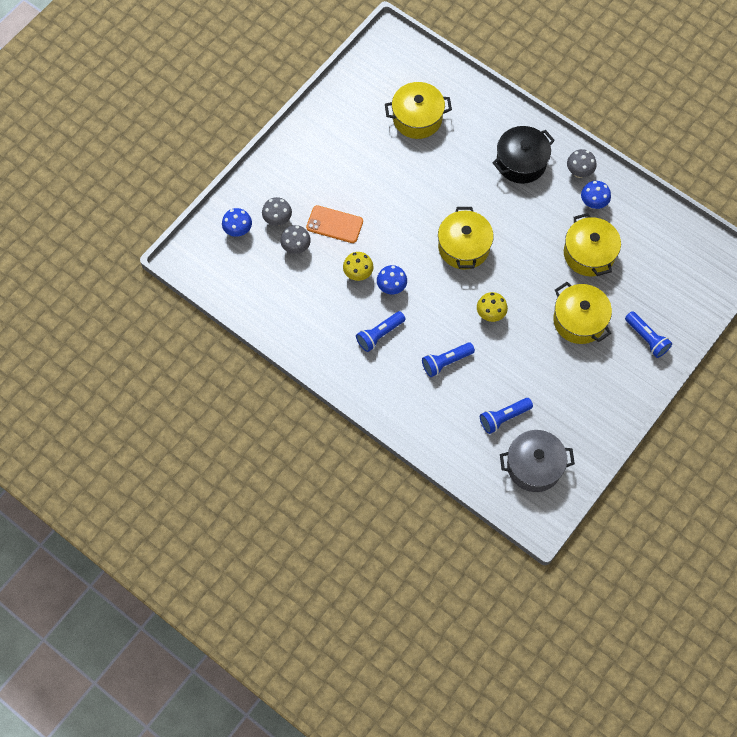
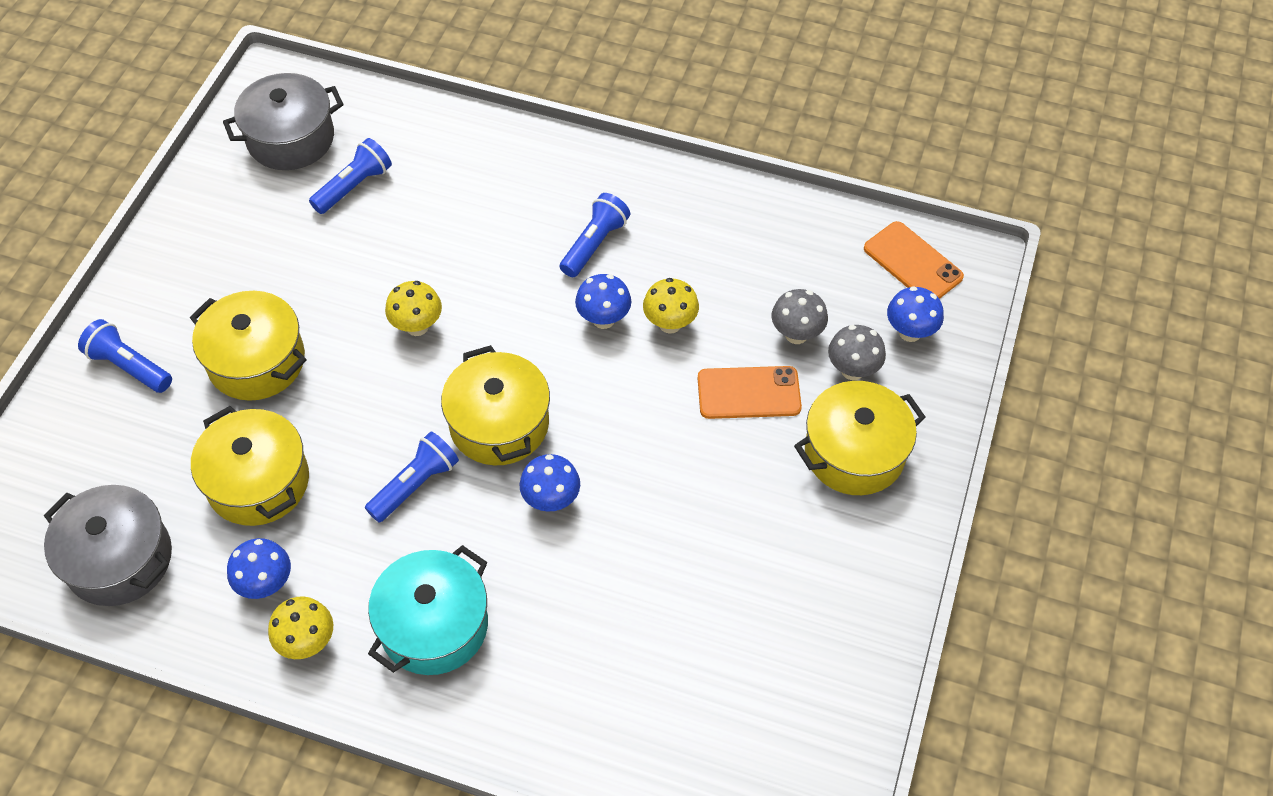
camera: 160 degrees right, 10 degrees down
(214, 268) = (912, 263): none -> orange phone
(417, 118) = (680, 654): yellow pot -> yellow pot (854, 453)
(446, 362) = (470, 235): blue flashlight -> blue flashlight (415, 485)
(450, 202) = (551, 500): none -> blue mushroom
(521, 162) = (434, 625): black pot -> turquoise pot
(579, 172) = (307, 642): grey mushroom -> yellow mushroom
(660, 236) = (119, 559): none -> grey pot

